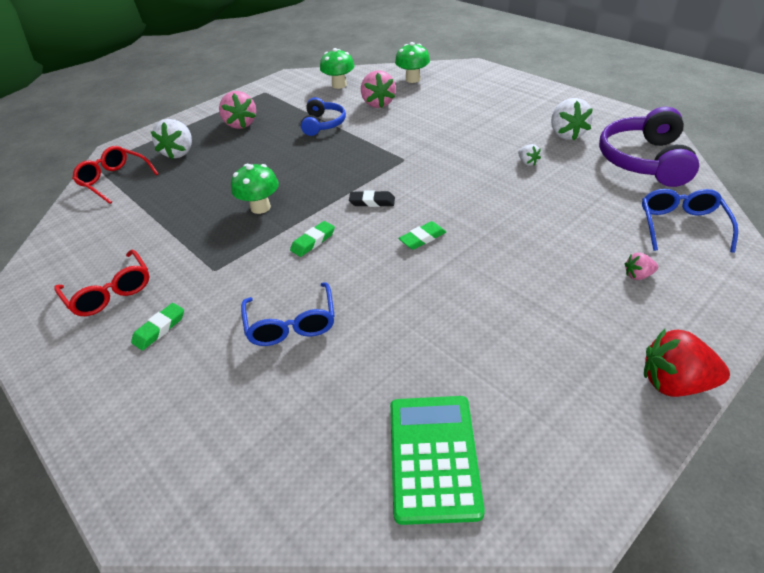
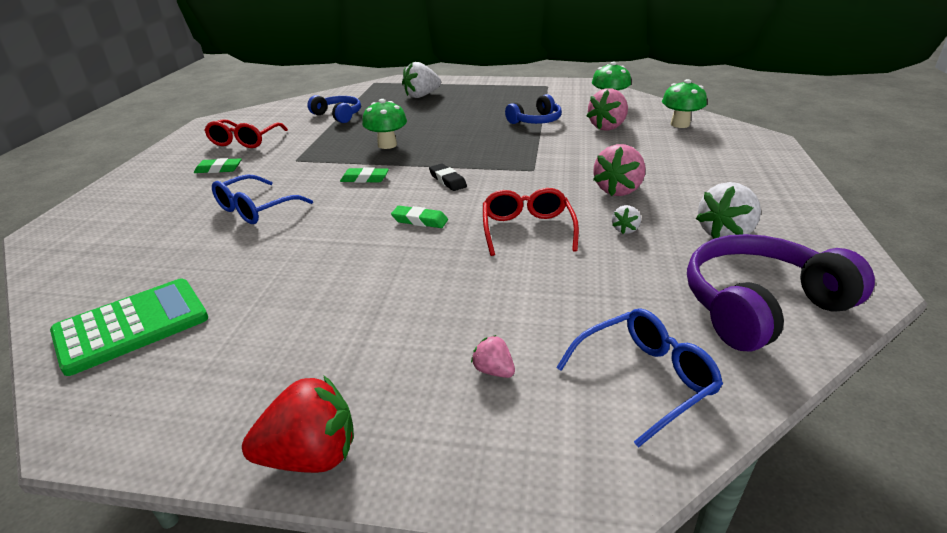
camera: 50 degrees right, 10 degrees down
(114, 180) = (364, 93): red glasses -> red glasses (527, 229)
(144, 212) = (338, 115): none -> blue headphones
(241, 124) = (488, 97): pink strawberry -> pink strawberry (618, 190)
(674, 383) = (311, 456): red strawberry -> red strawberry turned 105 degrees clockwise

